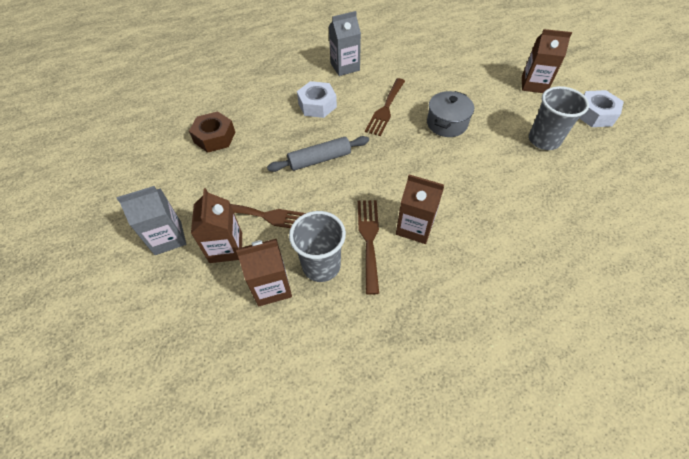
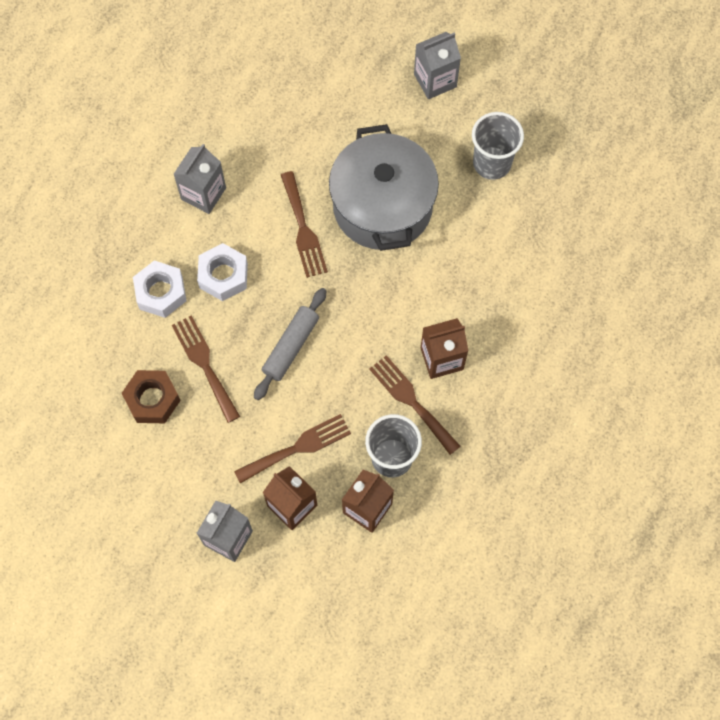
camera: 40 degrees left, 15 degrees up
(261, 138) = (204, 364): none -> brown fork
(447, 123) = (382, 206): grey pot -> grey pot, size x1.89
(534, 84) = (435, 80): brown carton -> grey carton
(595, 114) = (521, 88): white nut -> white nut (161, 292)

